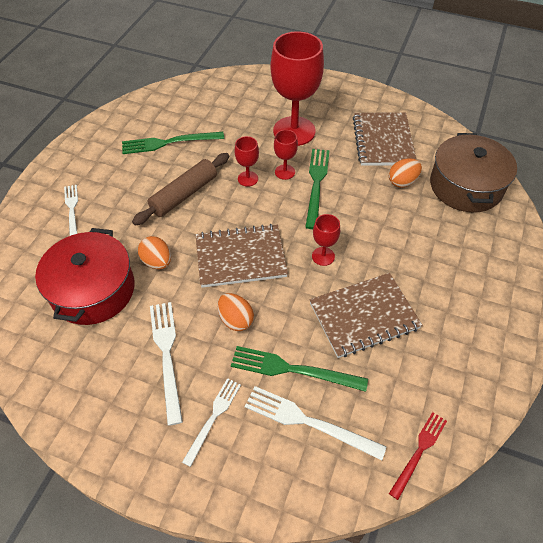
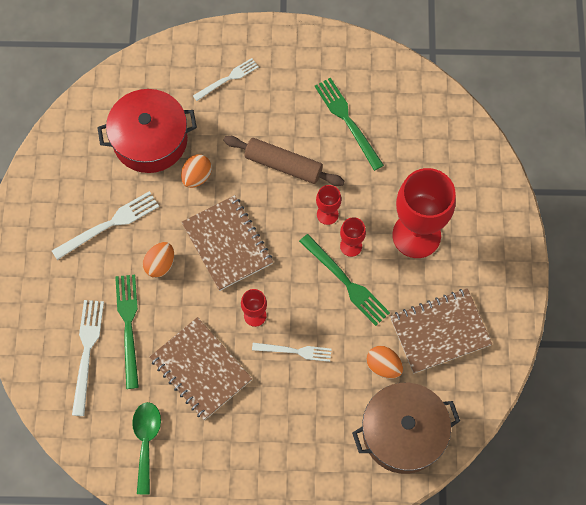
camera: 70 degrees right, 15 degrees up
(213, 418) = (68, 281): white fork -> white fork (295, 351)
(316, 184) = (346, 282): green fork -> green fork turned 60 degrees clockwise
(419, 451) = (88, 443): red fork -> none
(431, 389) = (146, 441): none -> green spoon

